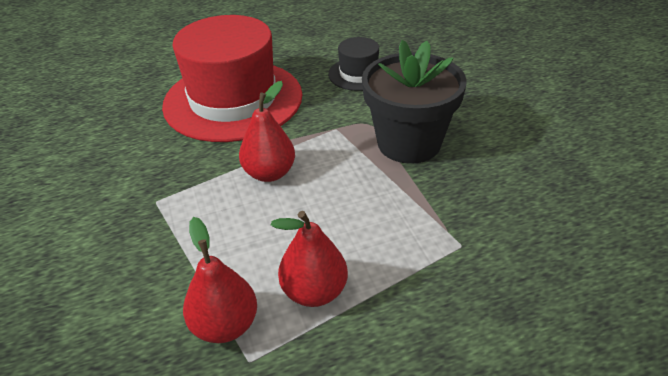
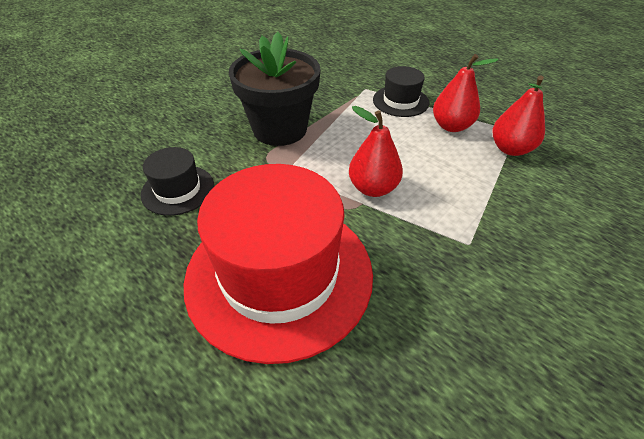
camera: 120 degrees left, 5 degrees up
(407, 269) = (400, 101): none -> black hat

